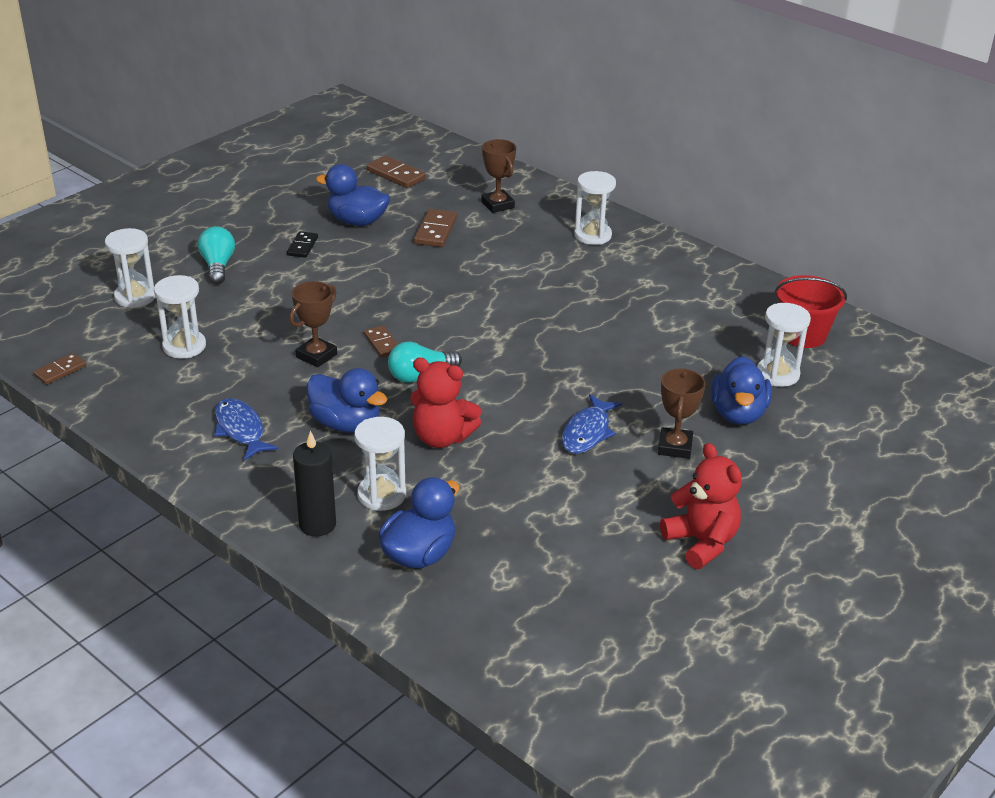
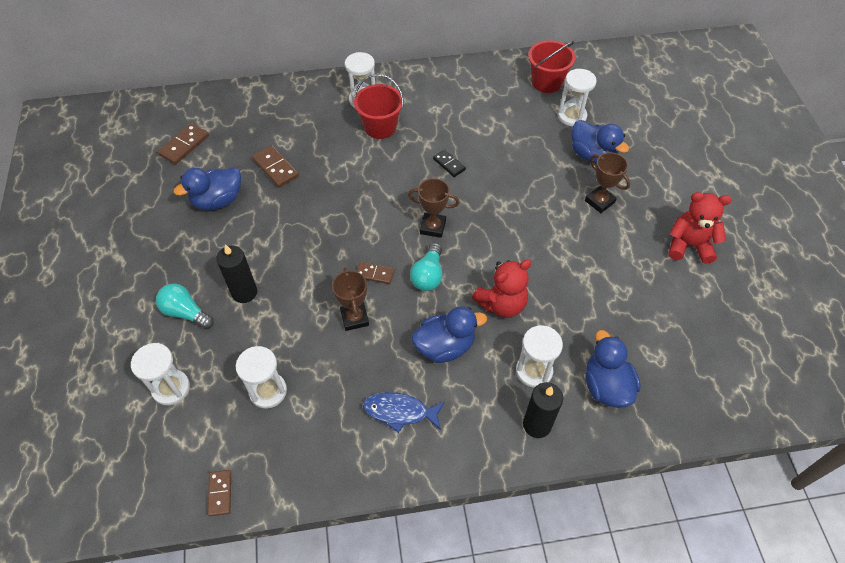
camera: 50 degrees left, 20 degrees up
(273, 284) = (244, 292): none -> black candle
(302, 246) = (215, 249): black domino -> black domino (449, 164)
(396, 174) = (184, 145): brown domino -> brown domino turned 45 degrees counterclockwise
(497, 205) = (280, 120): brown trophy -> brown trophy (433, 227)
(571, 261) = (380, 127): none -> red bucket
(587, 432) = (555, 231): blue fish -> none

